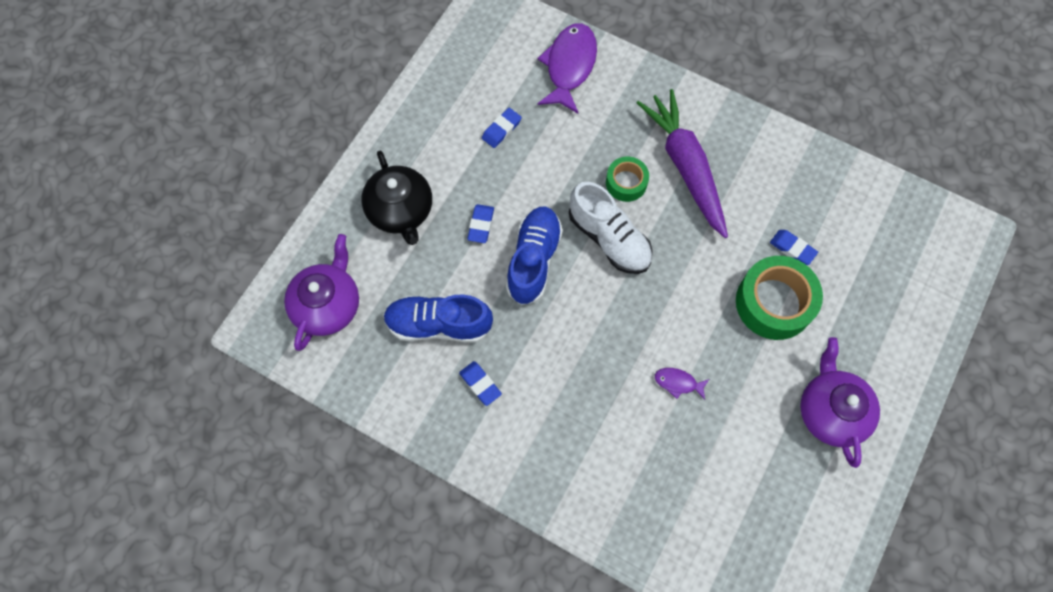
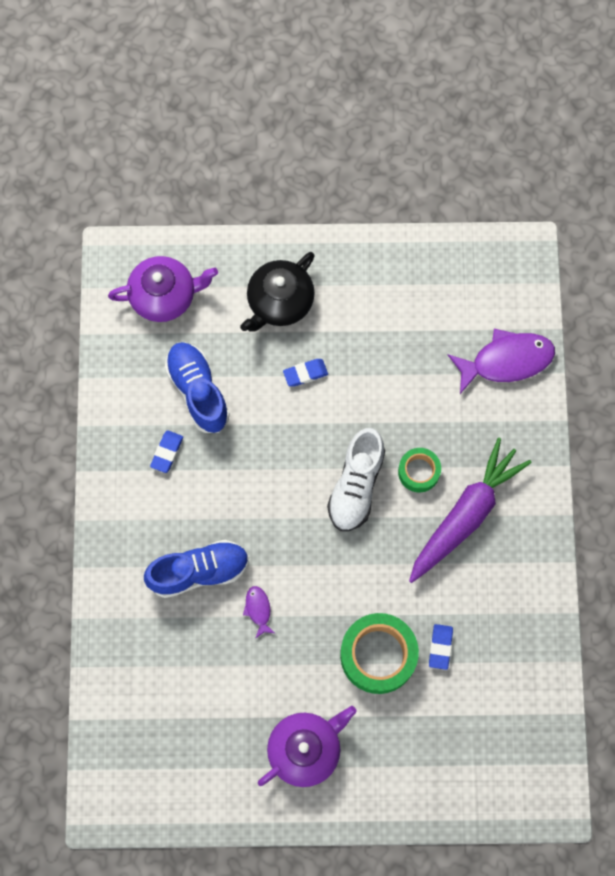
camera: 60 degrees right, 5 degrees up
(501, 129) = (406, 339): blue eraser -> none
(533, 260) = (298, 434): blue shoe -> blue shoe (198, 571)

